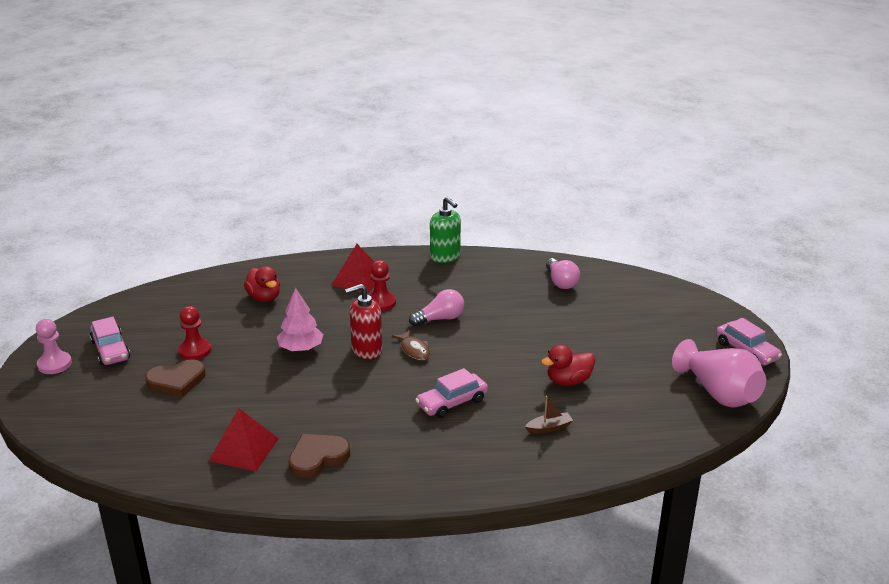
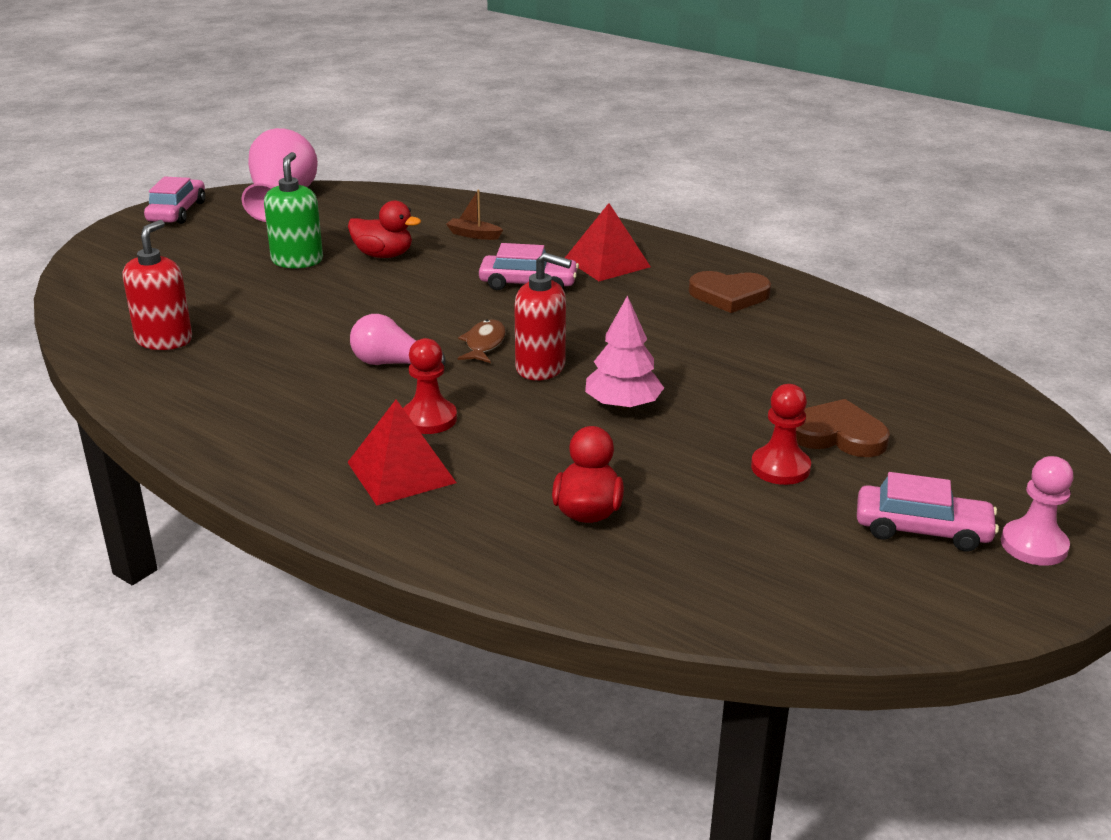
camera: 140 degrees left, 0 degrees up
(111, 350) = (922, 529): pink car -> pink car turned 90 degrees clockwise
(244, 449) = (804, 329): red pyramid -> red pyramid (607, 262)
(445, 256) = (214, 447): green soap dispenser -> green soap dispenser (297, 261)
(561, 282) = (164, 340): pink light bulb -> red soap dispenser

